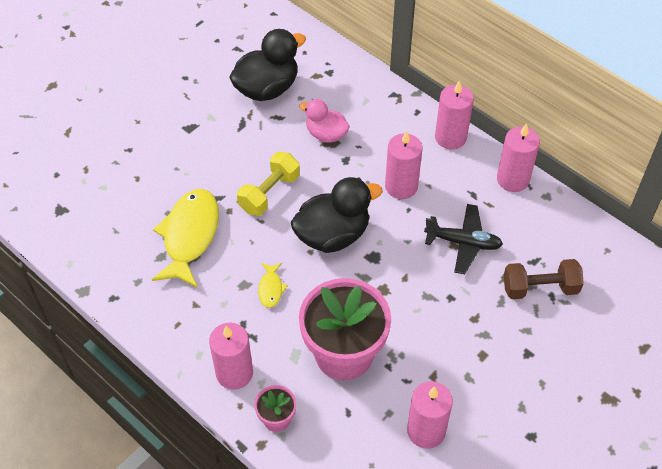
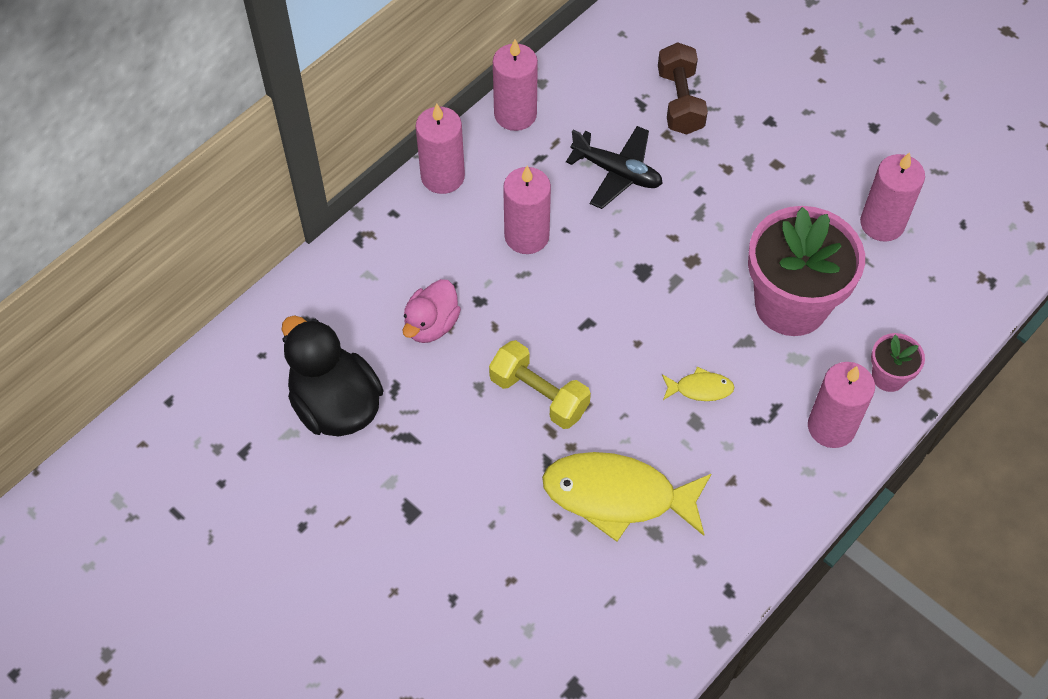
camera: 90 degrees left, 5 degrees up
(333, 235) = (610, 316): black duck -> none
(463, 243) = (617, 173): black plane -> black plane turned 105 degrees clockwise

